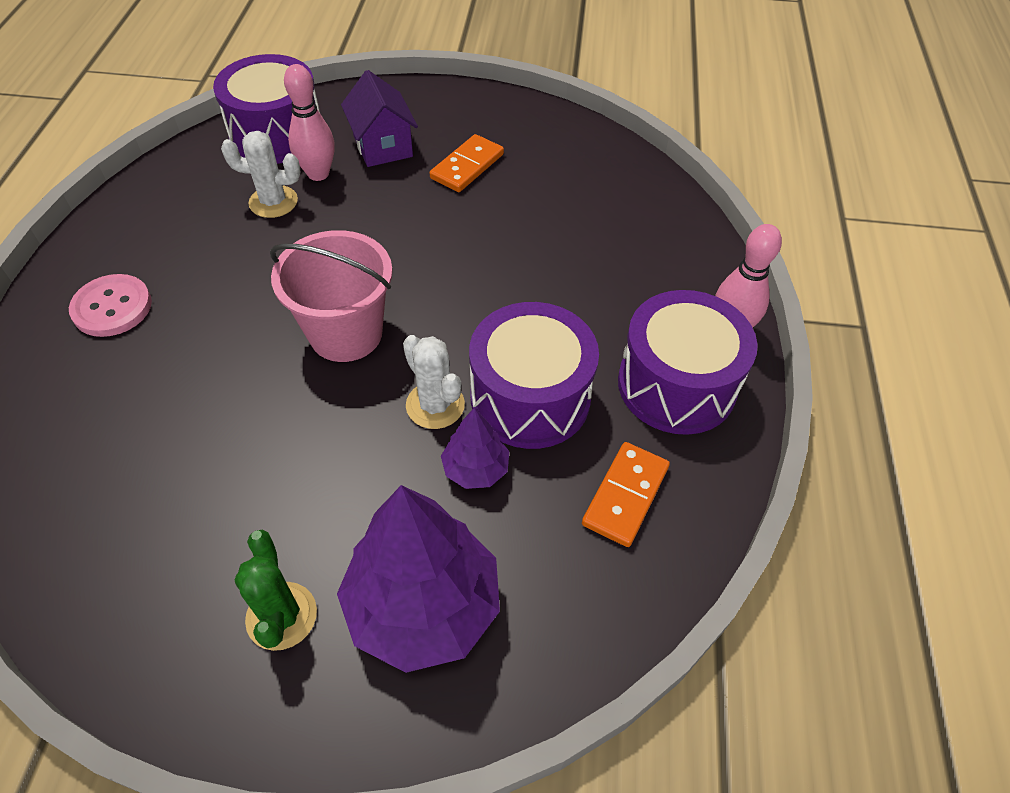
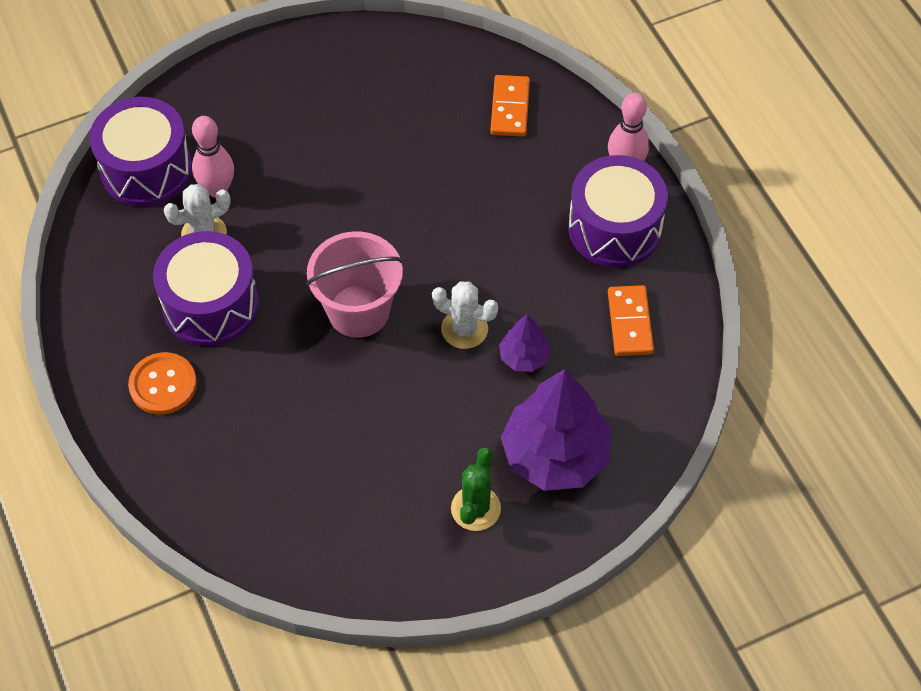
camera: 30 degrees left, 5 degrees up
(112, 307) = (163, 385): pink button -> orange button
(281, 616) = (475, 508): green cactus -> green cactus turned 60 degrees clockwise
(383, 146) = (248, 136): purple house -> none
(467, 166) = (334, 121): orange domino -> orange domino (510, 108)
(530, 397) = (524, 289): purple drum -> purple drum (210, 305)

